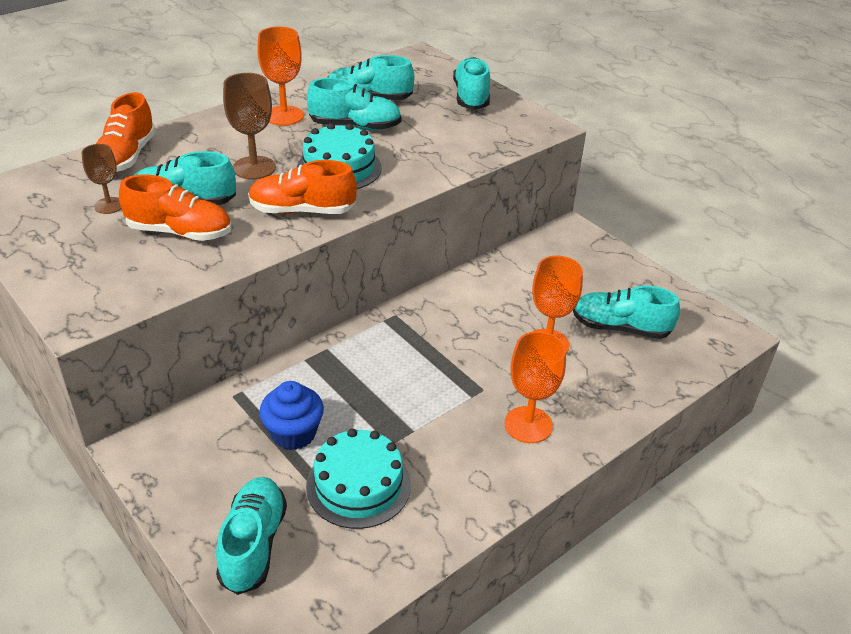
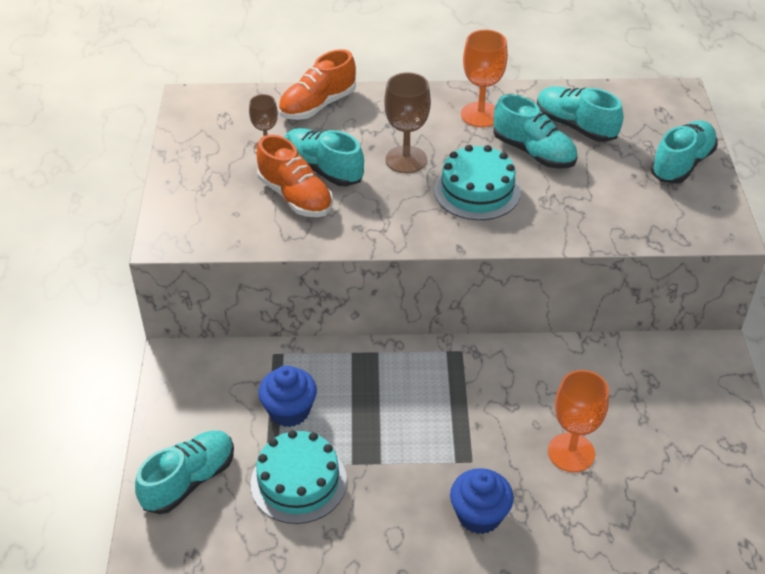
camera: 40 degrees right, 5 degrees up
(302, 211) = (406, 220): orange shoe -> none
(528, 425) = (479, 515): orange goblet -> blue cupcake
(620, 328) = (660, 476): turquoise shoe -> none

